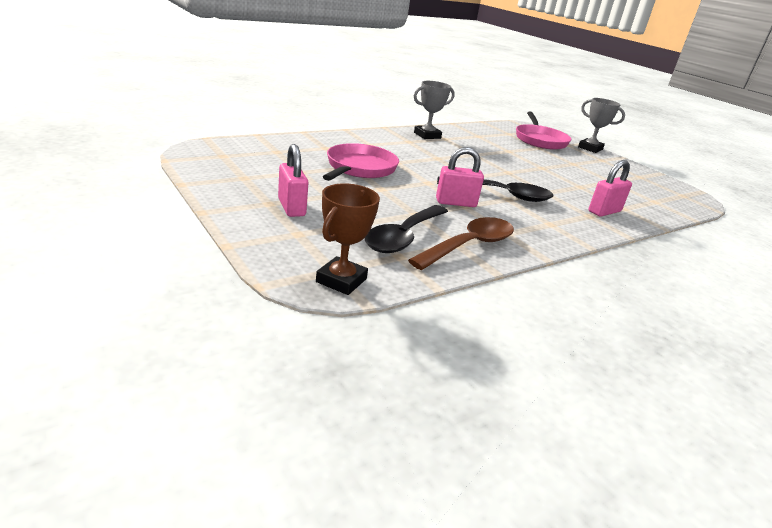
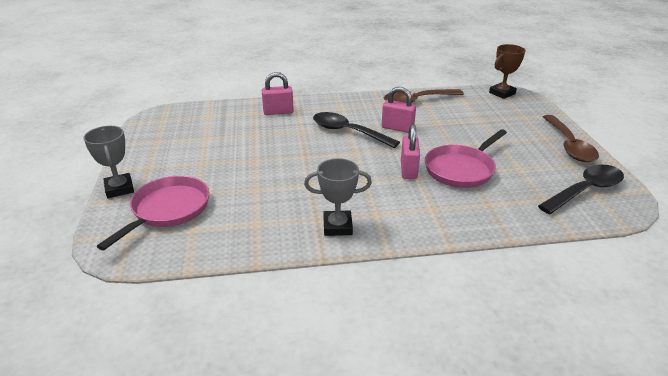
camera: 150 degrees left, 5 degrees up
(236, 197) = (569, 145): none -> brown spoon
(291, 207) = (527, 134): pink padlock -> pink padlock (408, 170)
(404, 237) = (456, 109): black spoon -> black spoon (585, 190)

